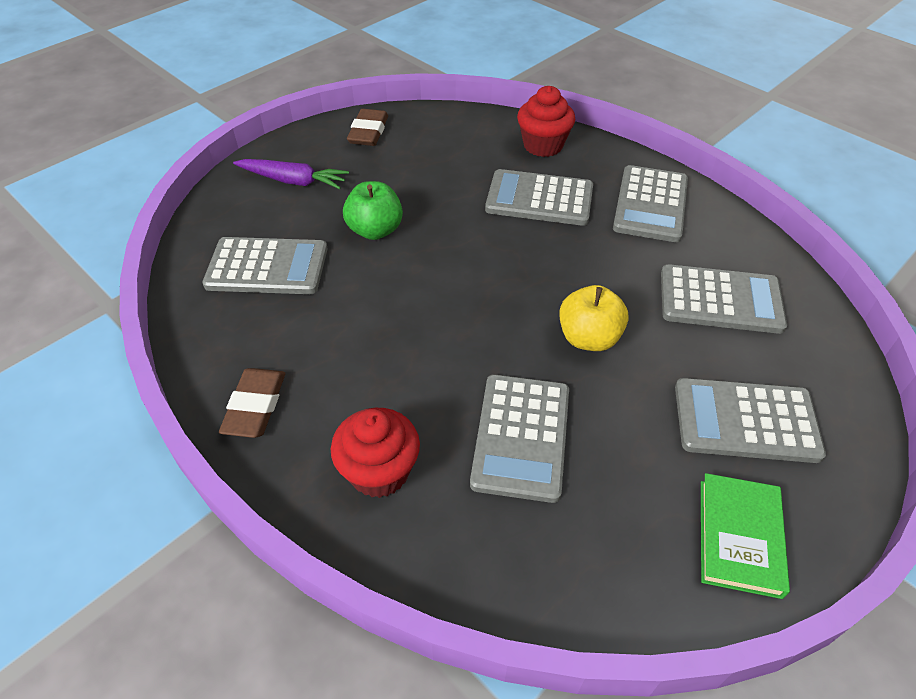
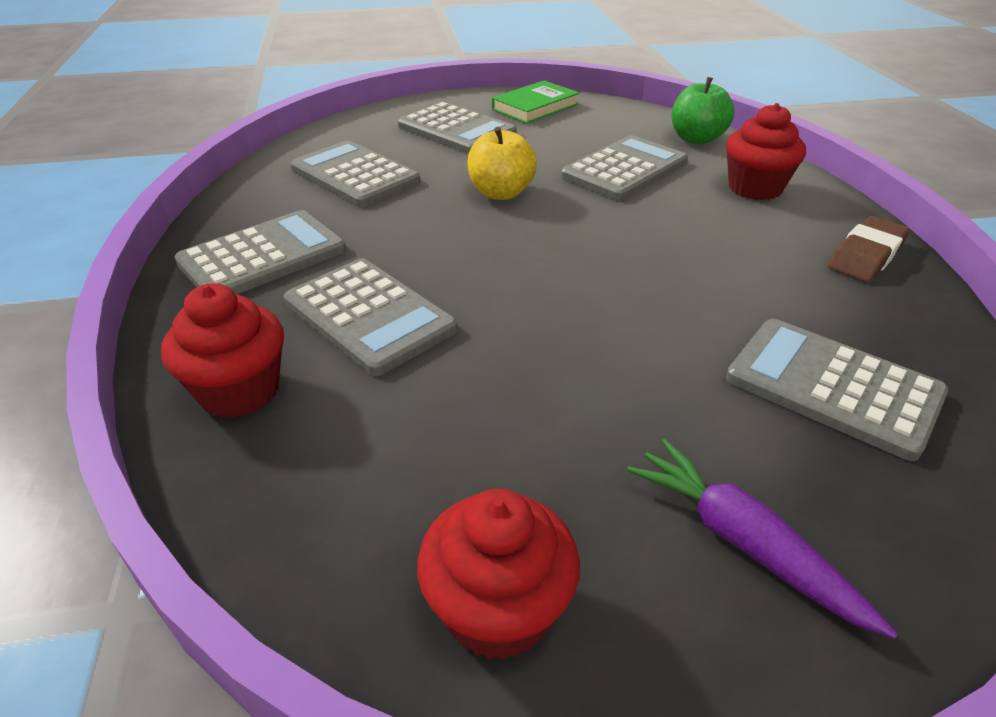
camera: 145 degrees left, 10 degrees down
(368, 132) = (498, 610): brown eraser -> red cupcake
(375, 230) = (636, 372): green apple -> green apple (696, 139)

